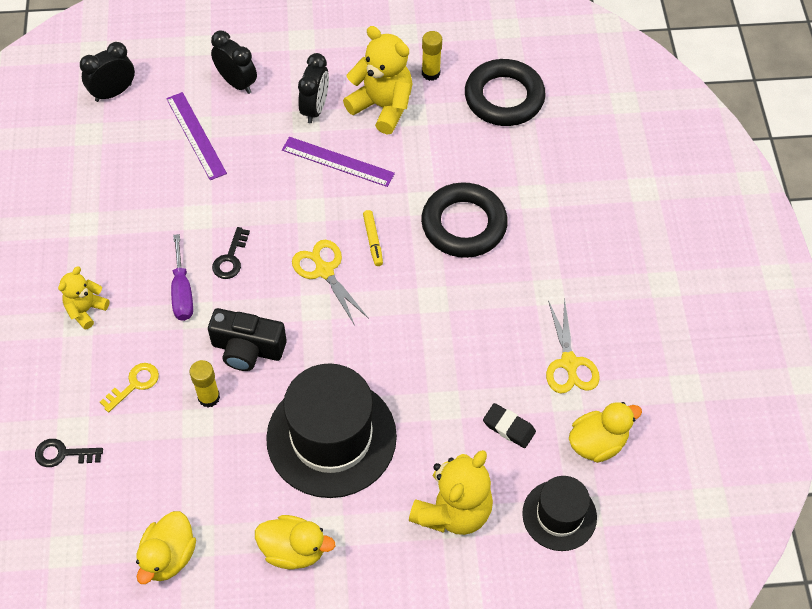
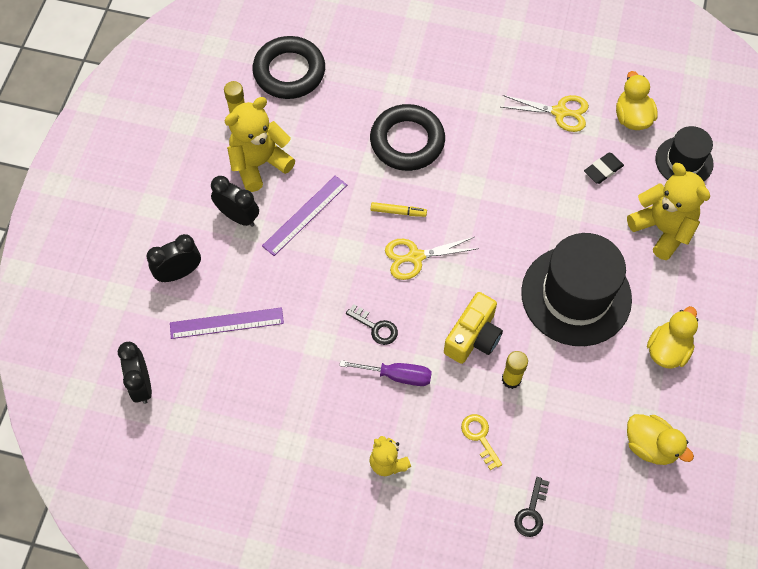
camera: 70 degrees left, 5 degrees up
(247, 349) = (473, 337): black camera -> yellow camera

